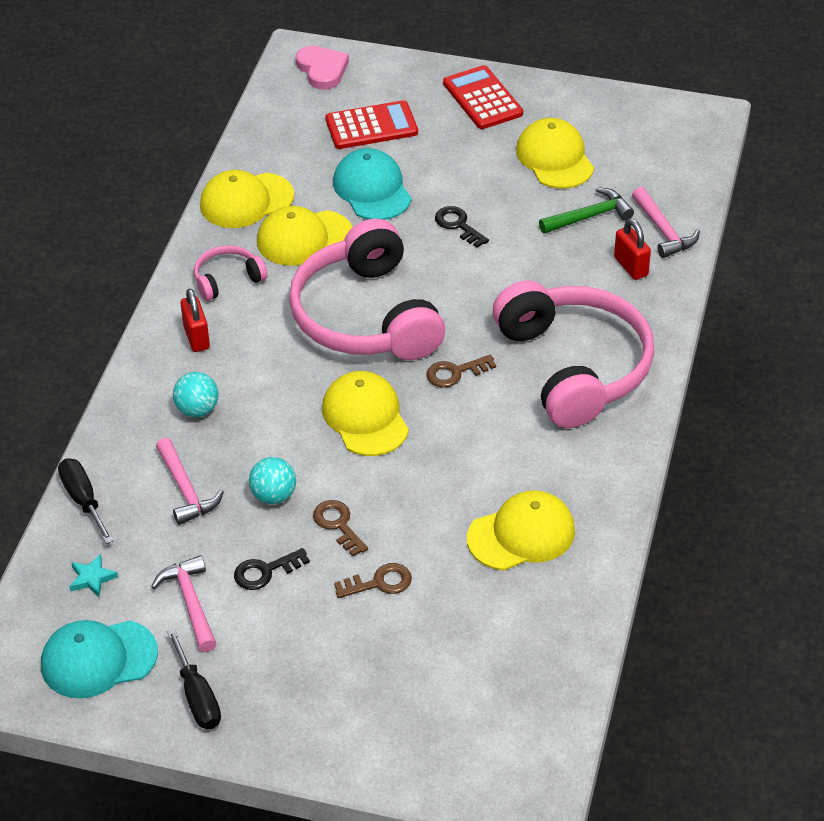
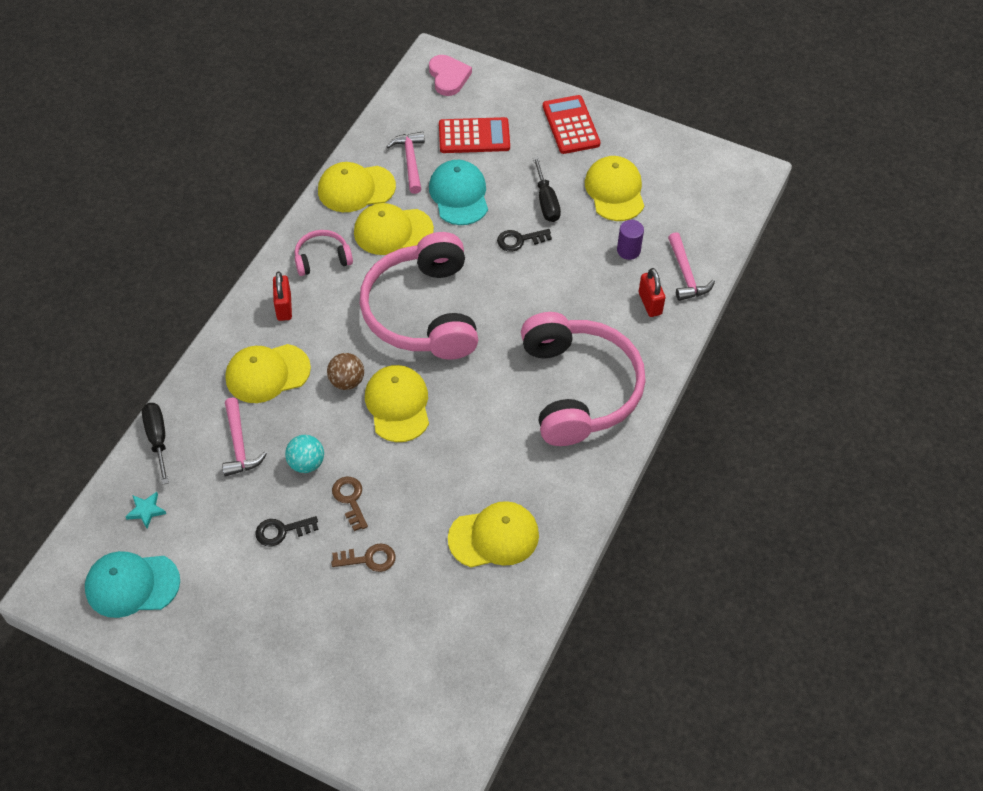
camera: 10 degrees right, 10 degrees up
(190, 603) = (216, 548): pink hammer -> pink hammer (410, 161)
(197, 410) = (267, 373): turquoise ball -> yellow cap
(197, 697) = (199, 634): black screwdriver -> black screwdriver (546, 201)
(296, 402) = (347, 381): none -> brown ball
(455, 373) = (480, 377): brown key -> none
(458, 225) = (519, 240): black key -> black key turned 75 degrees counterclockwise
(589, 216) = (628, 250): green hammer -> purple cylinder

